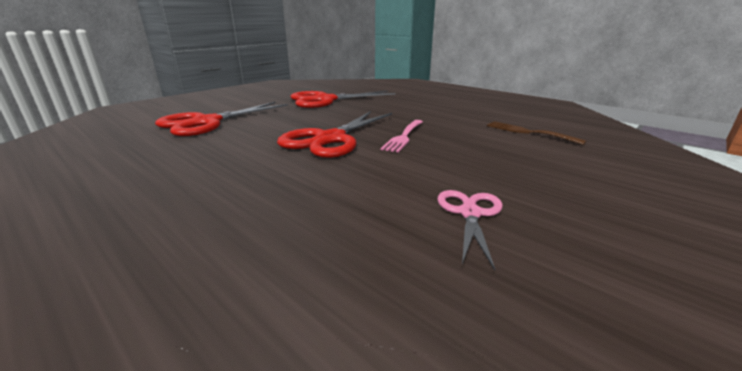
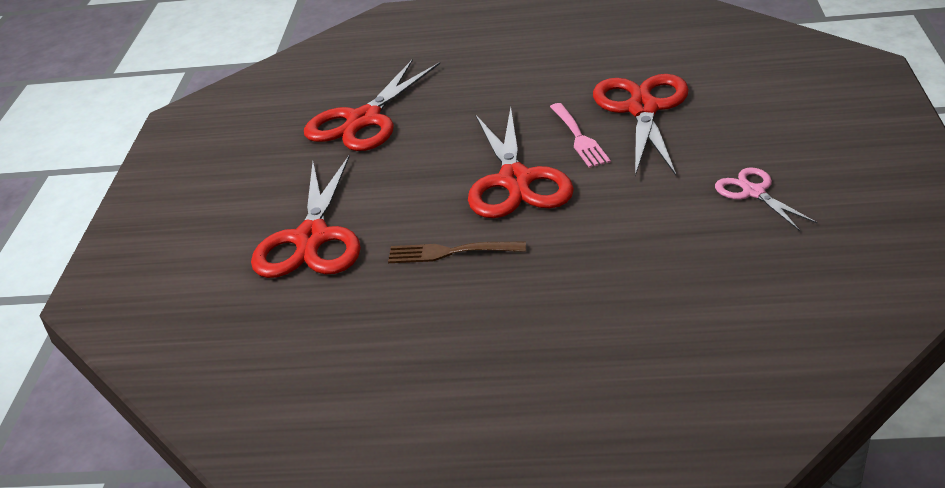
camera: 35 degrees left, 10 degrees up
(468, 139) = (642, 109): none -> red scissors
(529, 132) = (679, 68): brown fork -> brown fork (450, 252)

